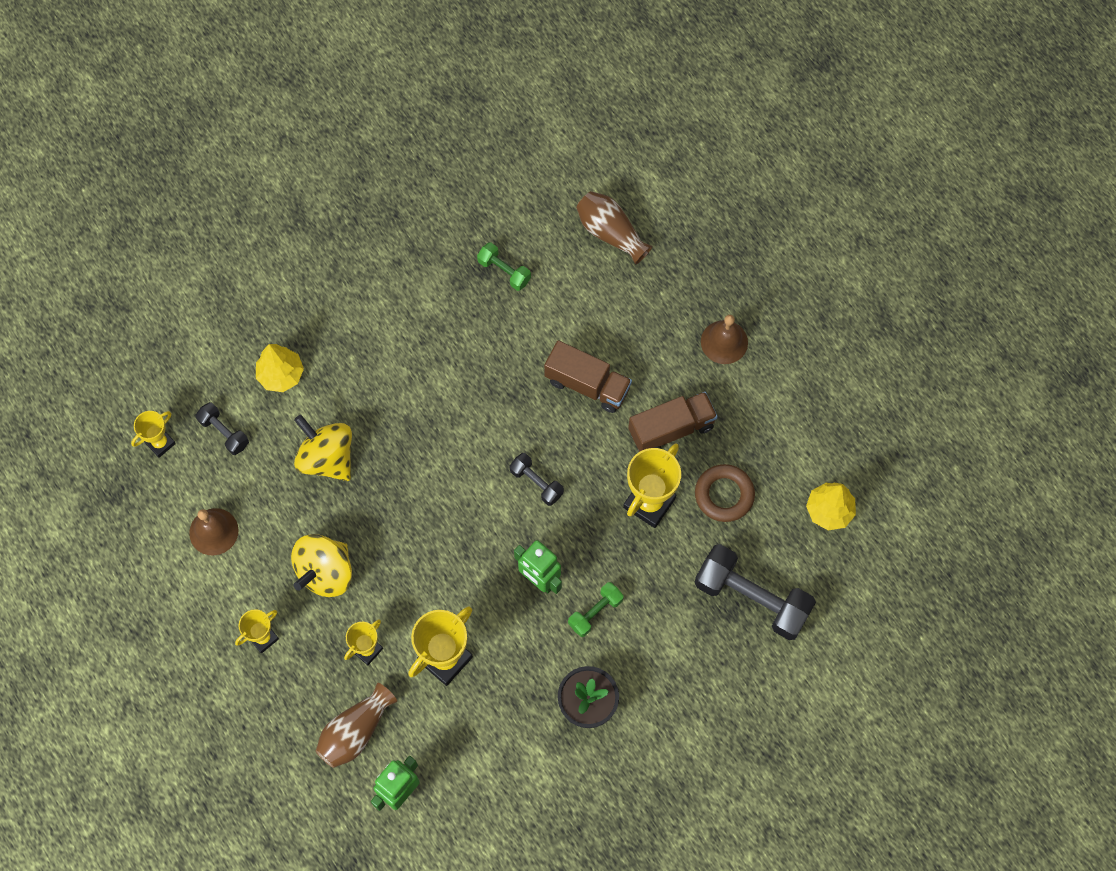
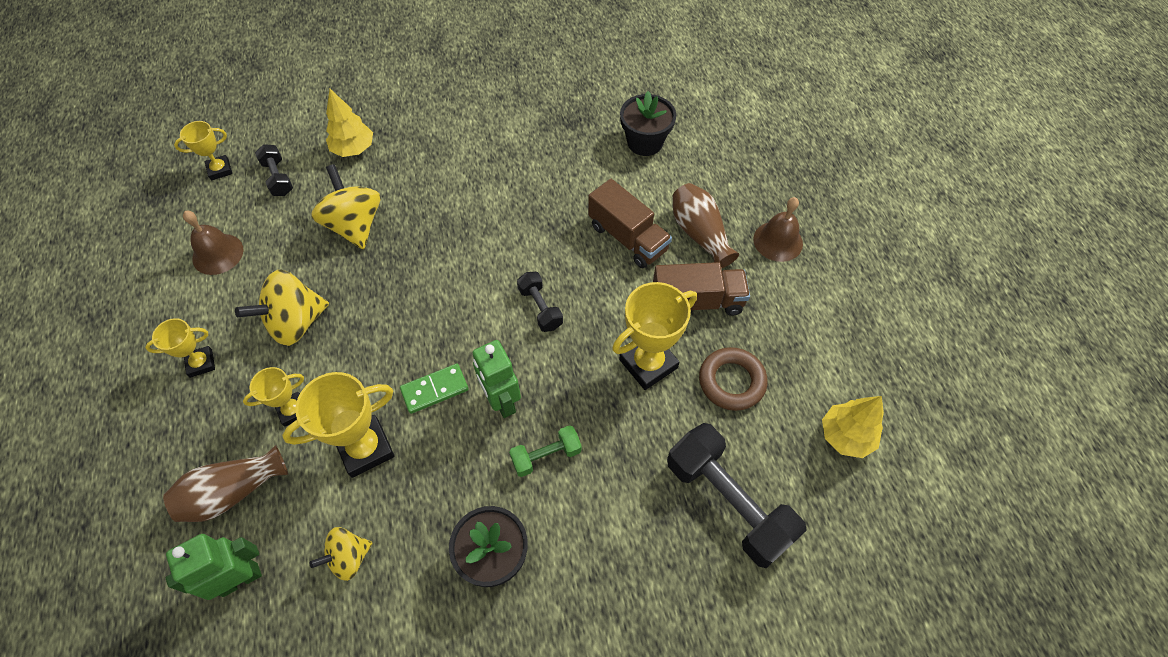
camera: 20 degrees right, 10 degrees down
(475, 746) = (348, 558): none -> yellow spinning top
(478, 589) = (434, 389): none -> green domino
(504, 271) = (589, 128): green dumbbell -> none
(565, 271) = (645, 142): none -> black flower pot
(610, 233) = (698, 125): brown vase -> brown vase (699, 234)

